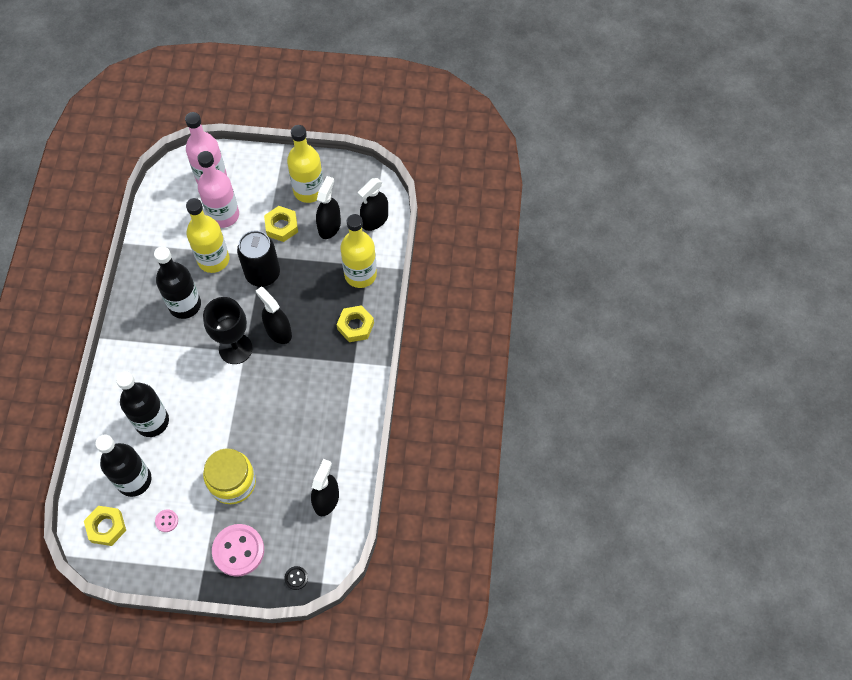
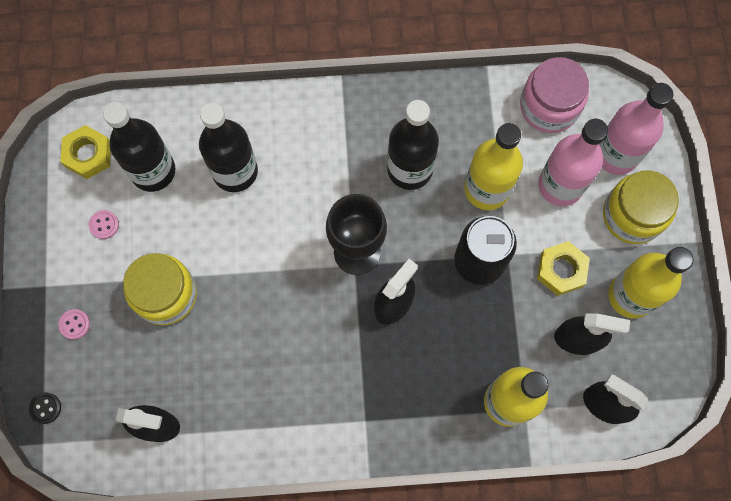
camera: 80 degrees right, 10 degrees up
(165, 210) = (549, 106): none -> pink jar
(238, 550) = (74, 324): pink button -> pink button, size x0.45
(256, 178) = (632, 215): none -> yellow jar
(355, 326) = (423, 412): yellow nut -> none

